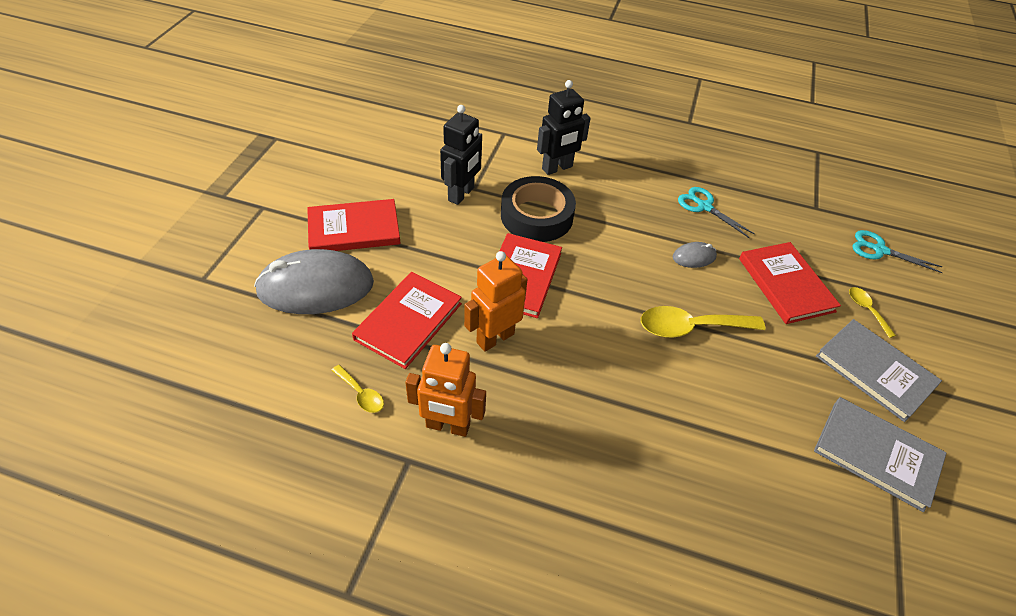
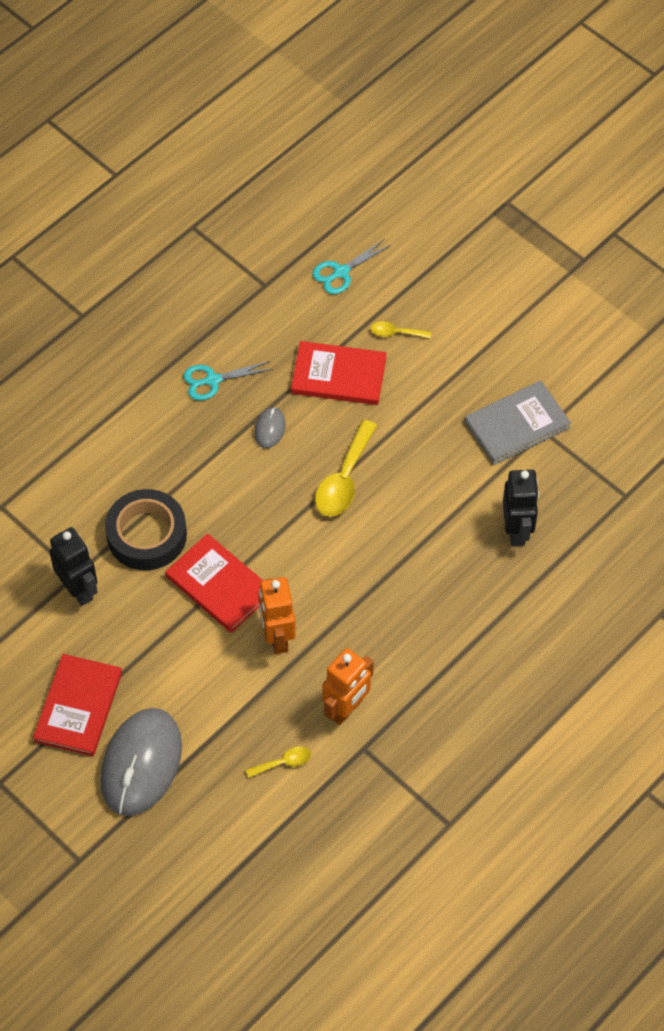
camera: 60 degrees left, 10 degrees up
(408, 321) = (223, 699): red book -> none
(557, 168) = (86, 482): black robot -> black robot (517, 530)
(875, 371) = (452, 372): grey book -> none

